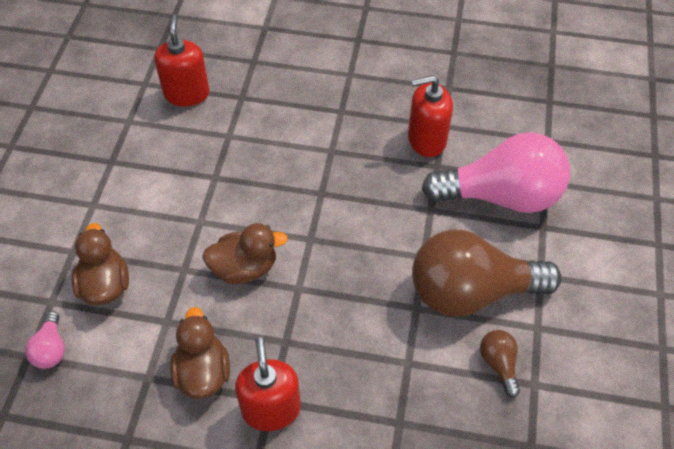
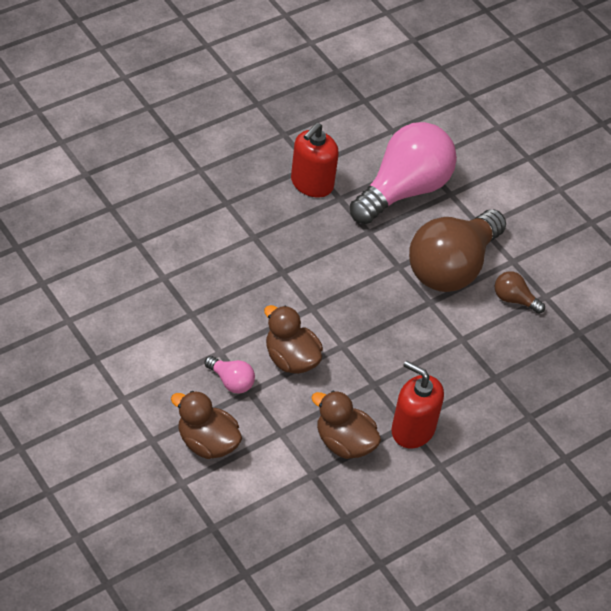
camera: 50 degrees left, 5 degrees down
(51, 349) = (223, 510): pink light bulb -> pink light bulb (231, 381)
(187, 94) = (89, 268): red soap dispenser -> none
(245, 268) = (291, 359): brown duck -> brown duck turned 75 degrees counterclockwise

